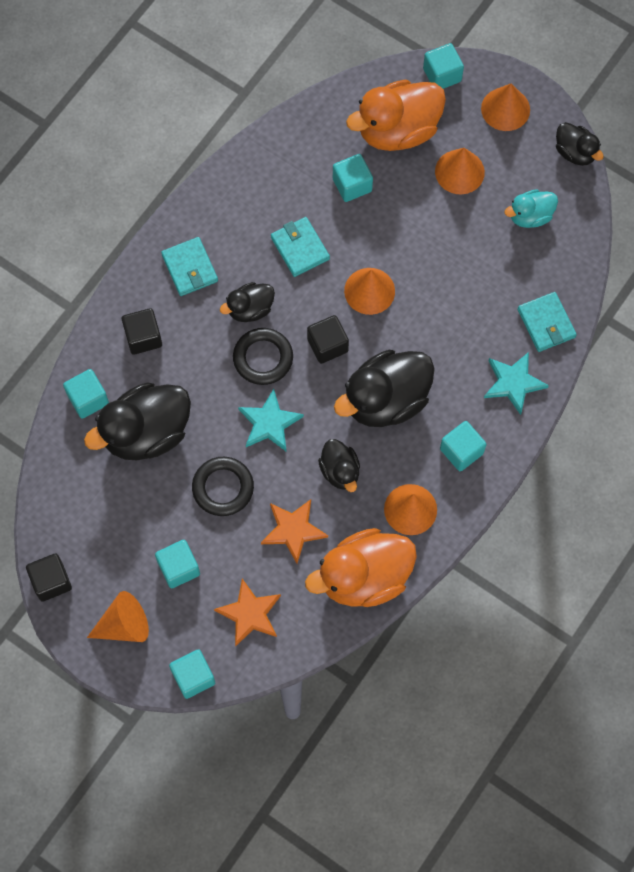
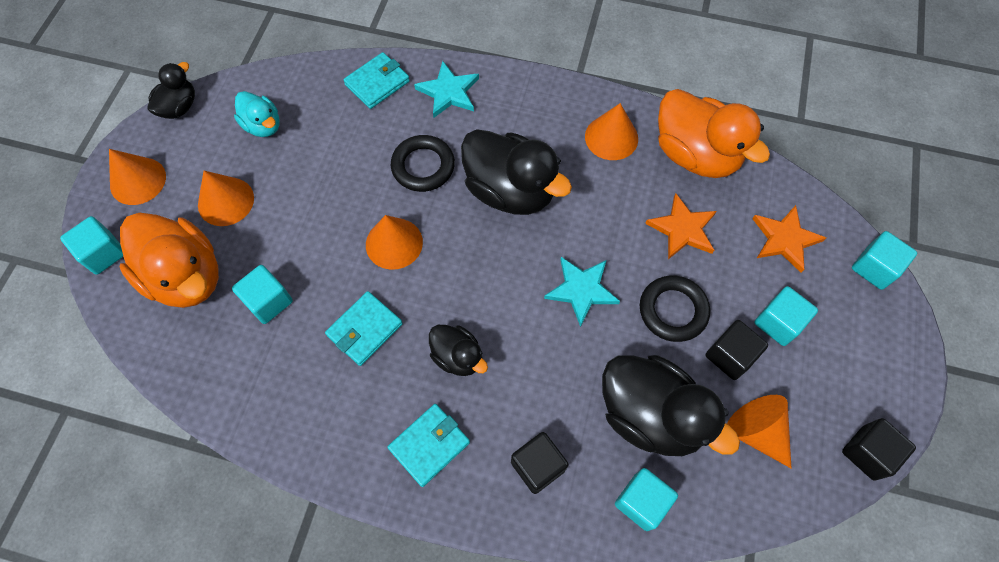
camera: 110 degrees left, 5 degrees down
(124, 625) = (866, 354): orange cone -> orange cone (756, 431)
(263, 358) = (511, 322): black ring -> black ring (423, 166)
(327, 345) = (471, 263): black cube -> black cube (730, 356)
(340, 471) = (602, 207): black duck -> none
(461, 451) = (535, 114): turquoise cube -> none

